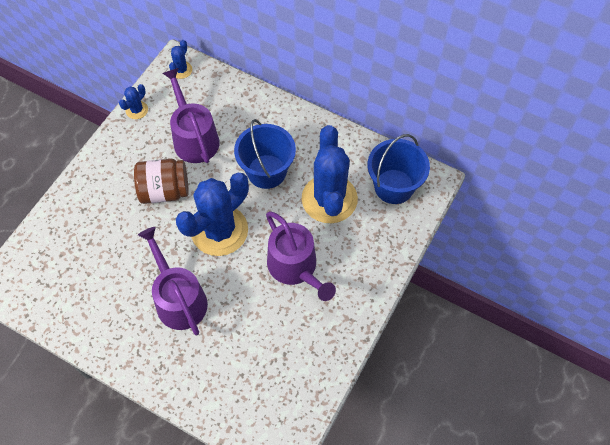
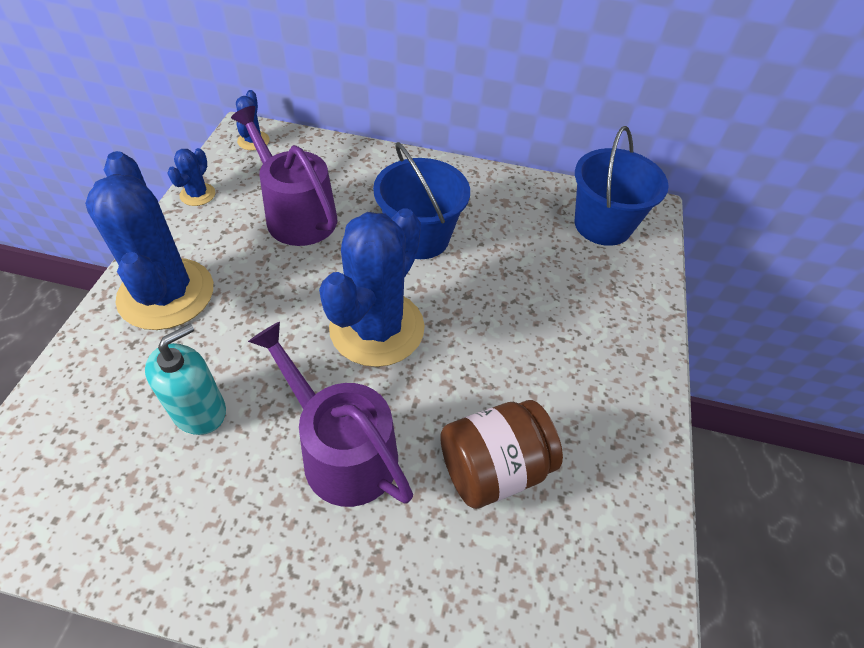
camera: 20 degrees left, 10 degrees down
(111, 258) = (199, 410): none -> turquoise soap dispenser
(164, 191) = (269, 290): brown jar -> brown jar (493, 468)
(295, 267) = (517, 356): purple watering can -> none
(329, 199) = (524, 255): blue cactus -> blue cactus (166, 294)

